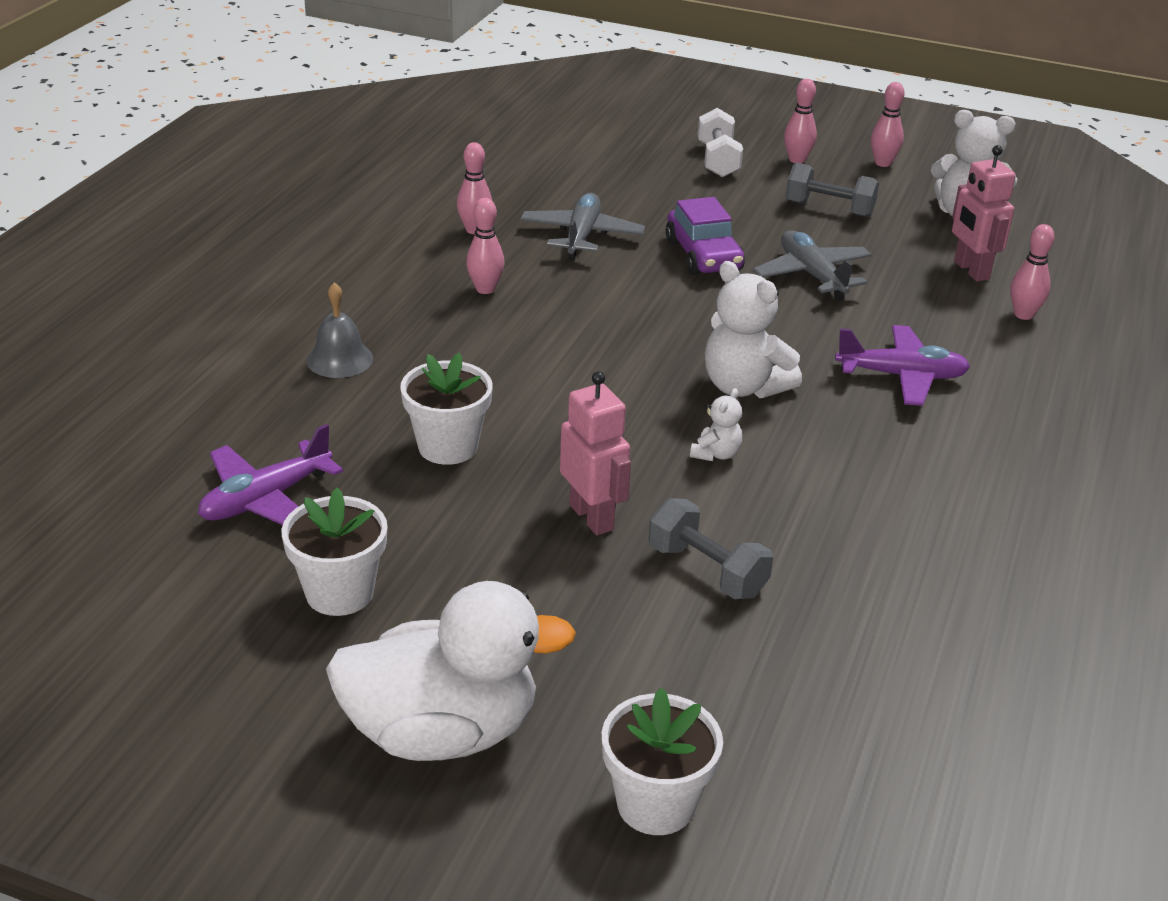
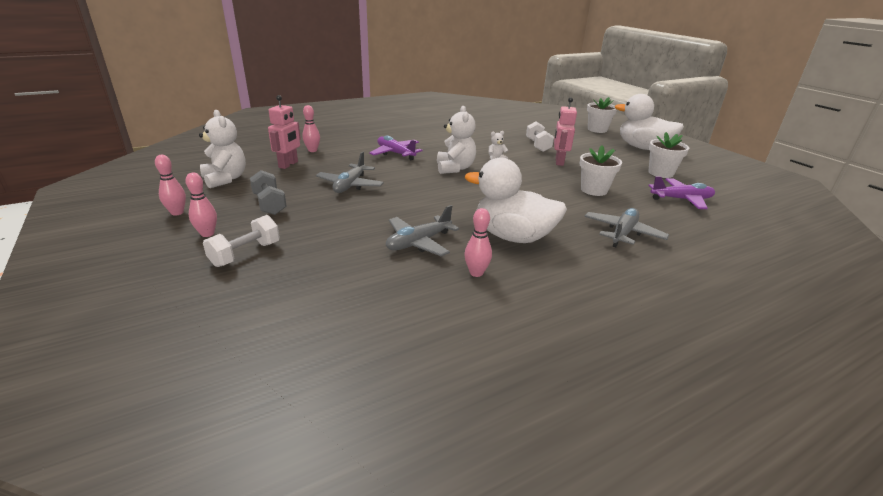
camera: 140 degrees left, 5 degrees down
(339, 359) = (623, 233): grey bell -> grey plane
(485, 289) = (512, 236): pink bowling pin -> white duck
(703, 255) = (377, 209): purple car -> none
(707, 571) = (538, 145): grey dumbbell -> white dumbbell

